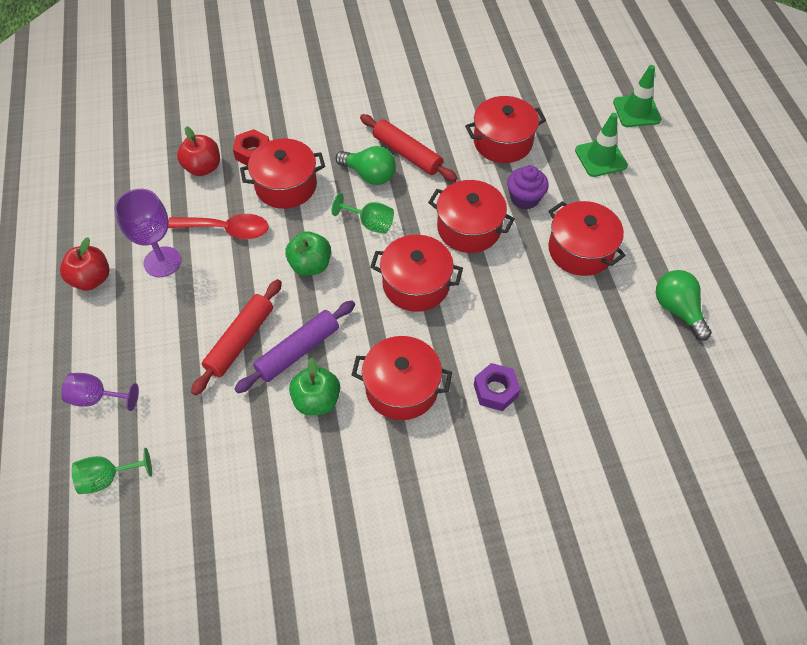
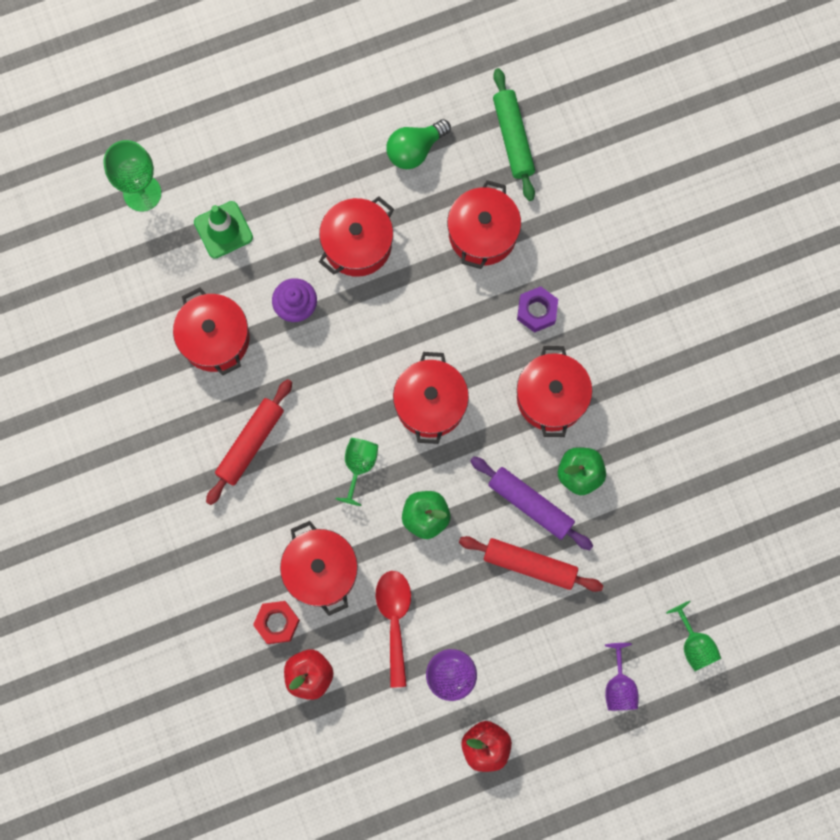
camera: 100 degrees left, 20 degrees up
(369, 175) = (289, 480): green light bulb -> none
(469, 228) = (348, 360): red pot -> red pot (482, 233)
(636, 111) = (142, 193): green traffic cone -> green goblet
(692, 400) = (513, 138): none -> green rolling pin

